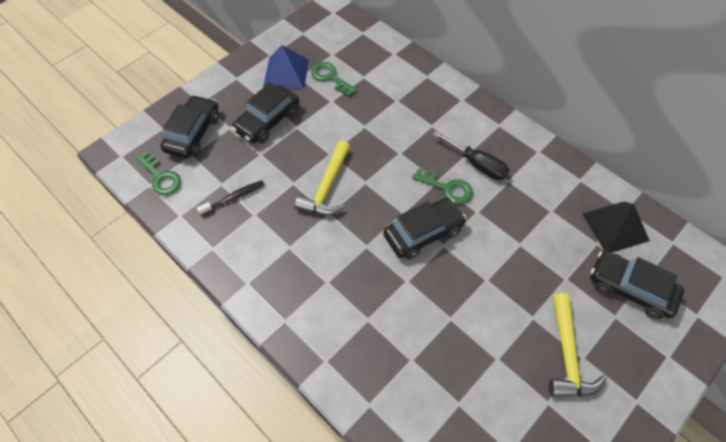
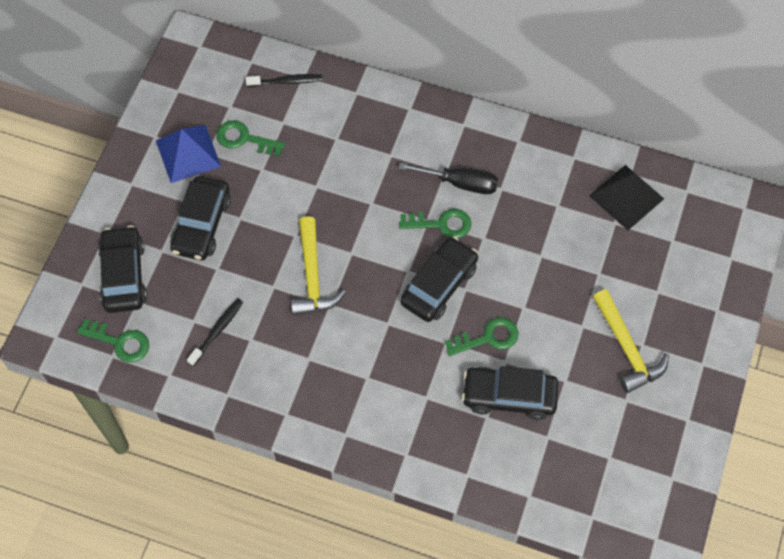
camera: 25 degrees left, 5 degrees up
(380, 52) = (286, 81): none -> black toothbrush
(444, 292) = (488, 338): none -> green key
(630, 289) = (662, 258): black car -> black car (509, 396)

